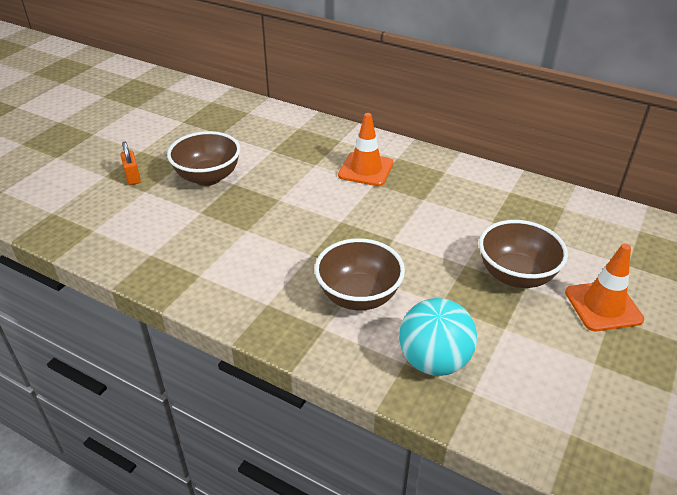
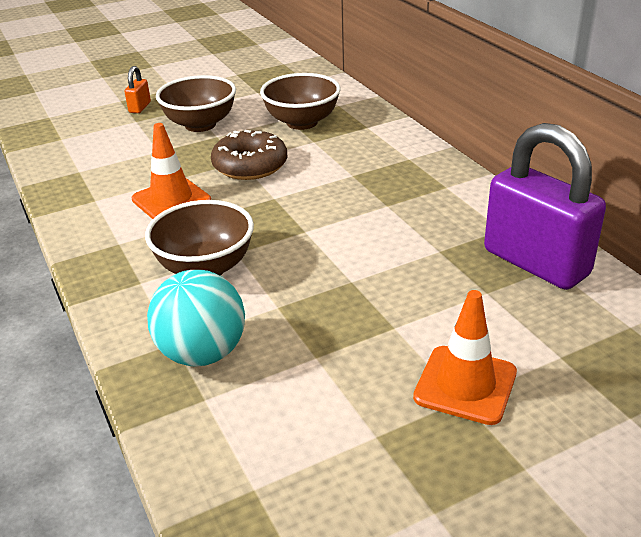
camera: 35 degrees right, 5 degrees down
(291, 200) = (250, 165): none -> brown donut
(366, 169) = (359, 160): orange traffic cone -> orange traffic cone (171, 200)
(516, 275) = (396, 312): brown bowl -> brown bowl (302, 122)
(553, 208) = (535, 263): none -> purple padlock

